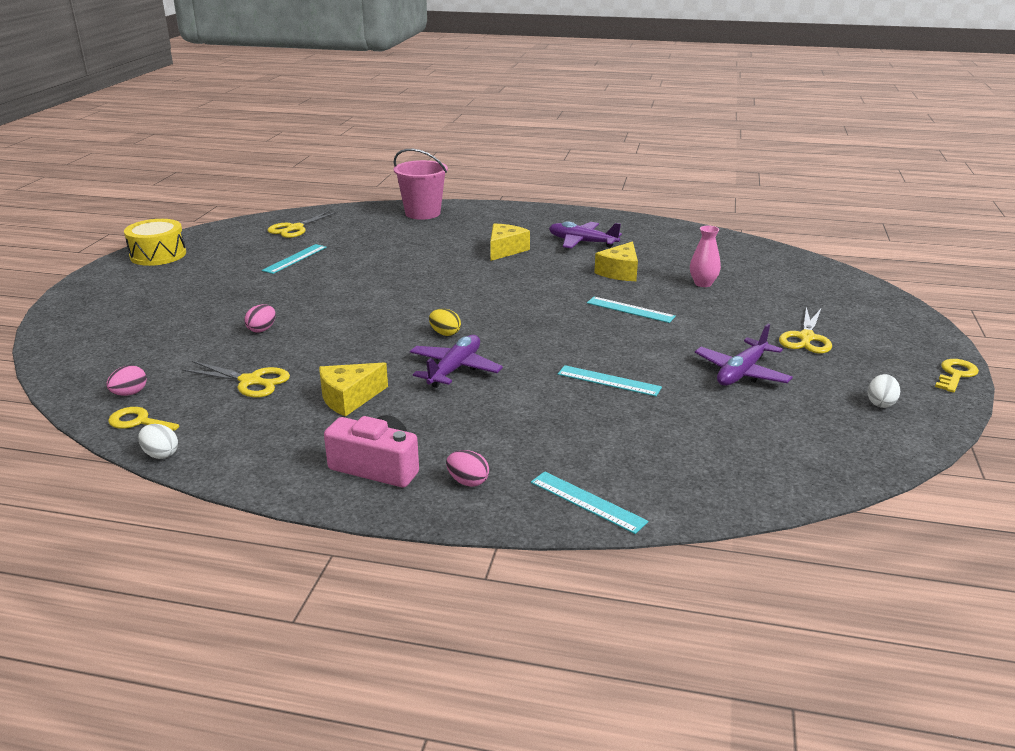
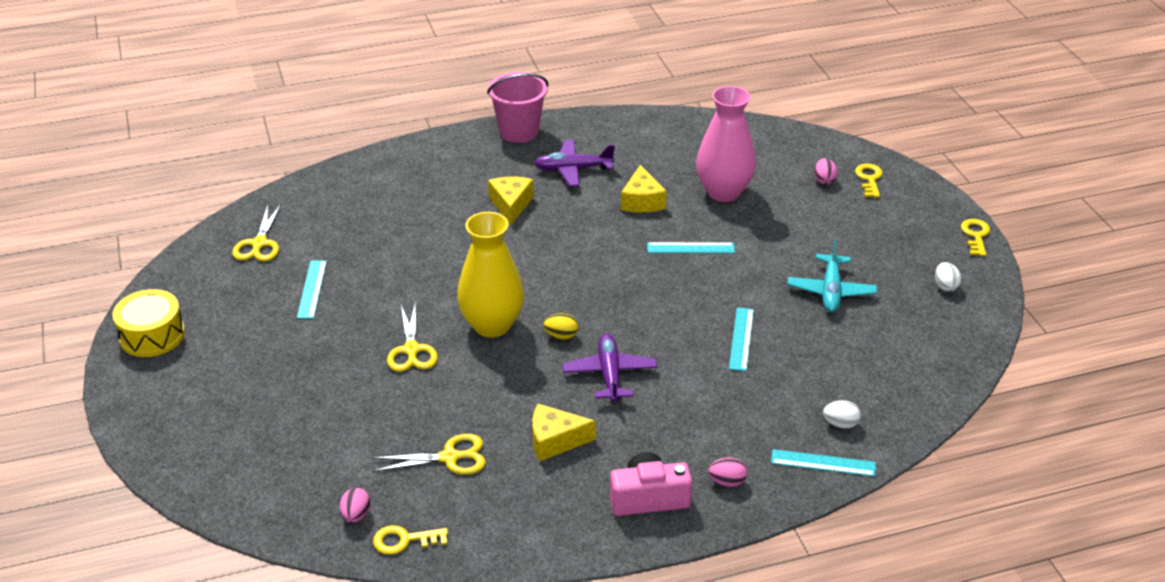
camera: 30 degrees left, 10 degrees up
(160, 454) = (464, 562): white egg -> white egg (840, 424)
(262, 329) = (389, 394): pink egg -> pink egg (824, 180)
(349, 398) = (555, 440): yellow cheese -> yellow cheese turned 60 degrees clockwise
(397, 312) = (492, 325): none -> yellow vase
(422, 213) = (373, 175): pink bucket -> pink bucket (519, 132)
(609, 381) = (741, 339): turquoise ruler -> turquoise ruler turned 75 degrees counterclockwise
(703, 283) = (723, 192): pink vase -> pink vase, size x1.98
(741, 373) = (831, 291): purple plane -> turquoise plane
(806, 338) = (849, 232): yellow scissors -> yellow scissors (411, 350)
(866, 307) = (869, 179): none -> yellow key

